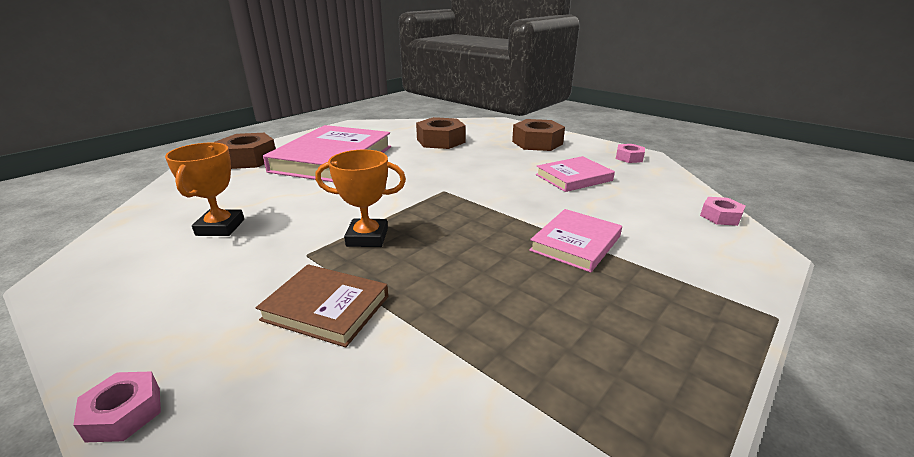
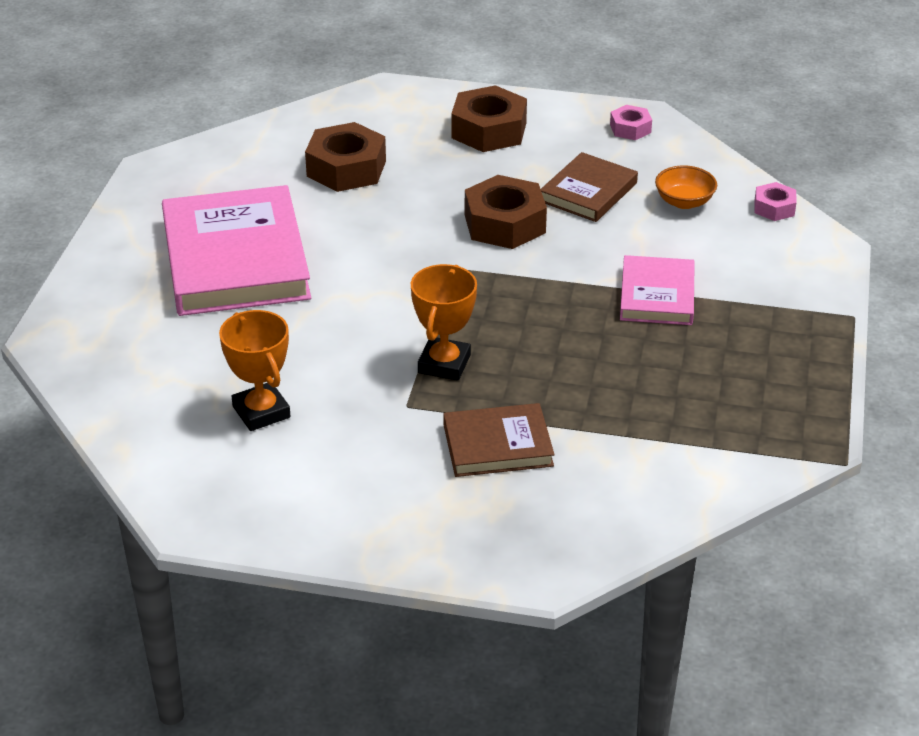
camera: 30 degrees left, 10 degrees up
(124, 413) = (453, 566): pink nut -> none
(248, 159) = (108, 301): brown nut -> brown nut (504, 224)
(367, 237) = (444, 364): orange trophy -> orange trophy turned 45 degrees counterclockwise
(573, 177) = (588, 192): pink book -> brown book
(642, 197) = (684, 202): none -> orange bowl

